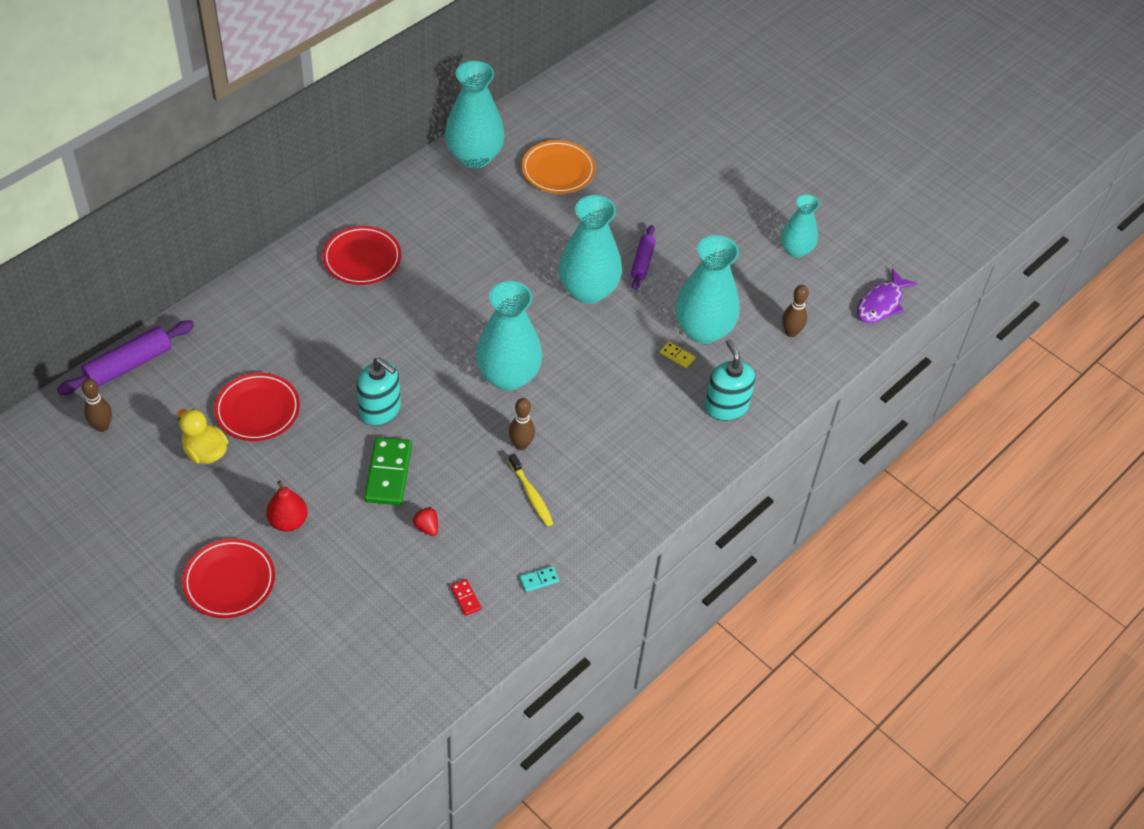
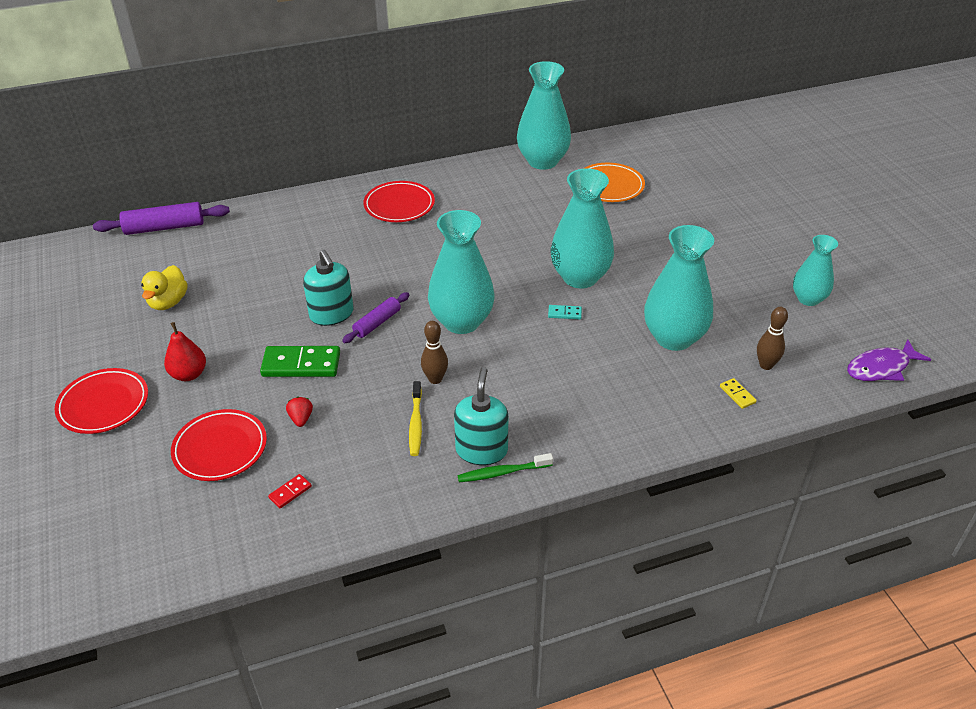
camera: 30 degrees right, 10 degrees down
(102, 426) = (109, 262): brown bowling pin -> none
(205, 452) = (168, 302): yellow duck -> yellow duck turned 150 degrees counterclockwise
(257, 410) = (233, 285): red plate -> red plate (220, 448)
(388, 473) = (301, 364): green domino -> green domino turned 60 degrees clockwise
(466, 598) = (290, 492): red domino -> red domino turned 45 degrees clockwise
(539, 580) = (370, 501): turquoise domino -> turquoise domino (564, 313)
(631, 513) = (502, 472): none -> green toothbrush
(642, 262) = (645, 269): purple rolling pin -> purple rolling pin (377, 323)
(677, 356) = (634, 351): yellow domino -> yellow domino (737, 394)
(726, 406) = (660, 409): turquoise soap dispenser -> turquoise soap dispenser (481, 450)

